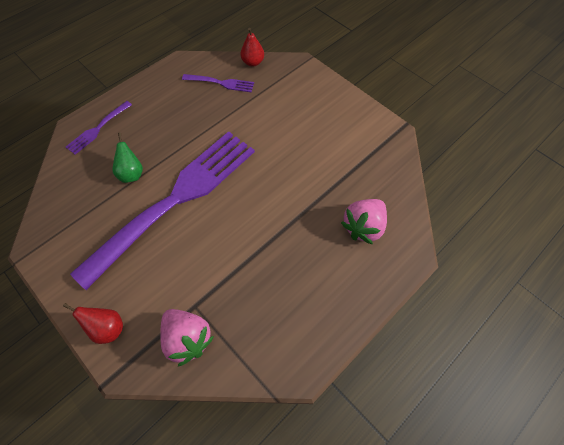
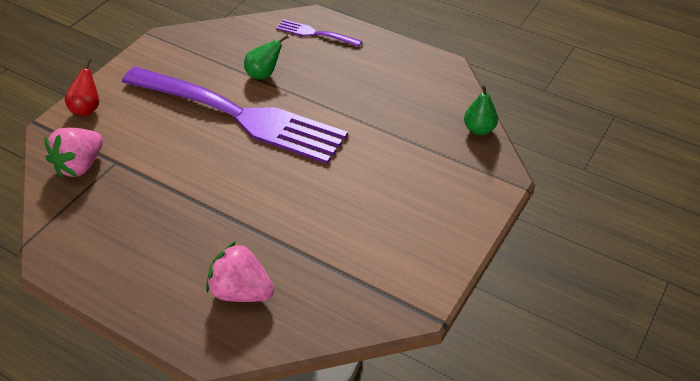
camera: 75 degrees right, 15 degrees down
(221, 83) = (427, 109): purple fork -> none
(253, 62) = (479, 129): red pear -> green pear

